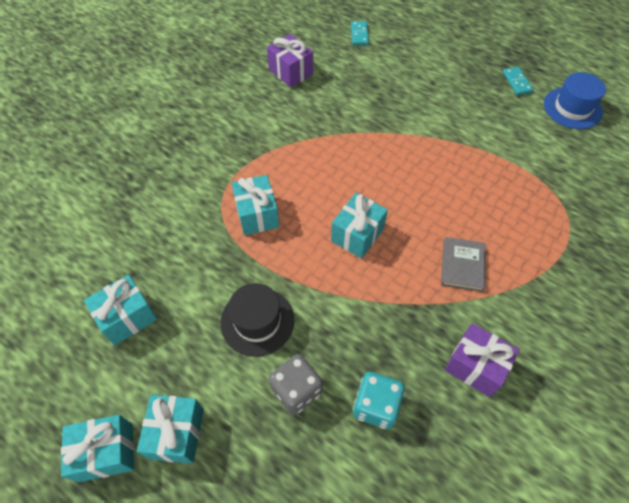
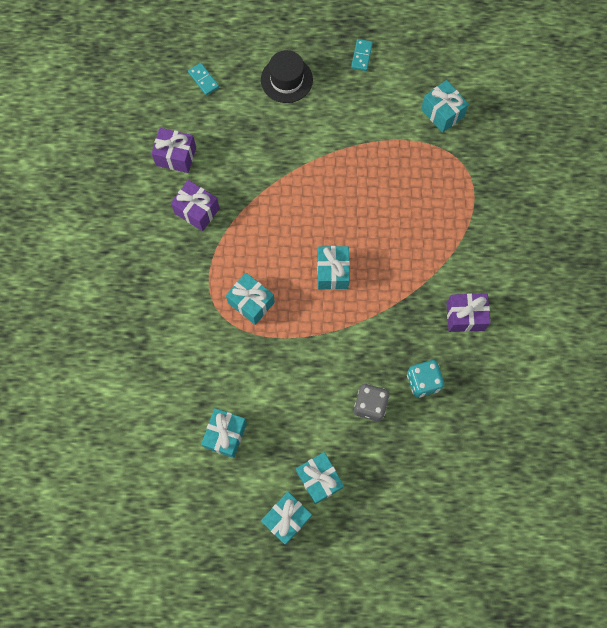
camera: 35 degrees left, 15 degrees up
(257, 321) = (312, 379): black hat -> black hat (286, 79)
(273, 117) = (197, 211): none -> purple gift
(462, 265) = (416, 249): grey book -> none
(517, 82) = (361, 56): turquoise domino -> turquoise domino turned 60 degrees clockwise
(572, 108) = (416, 58): blue hat -> none
(572, 162) = (442, 113): none -> turquoise gift

